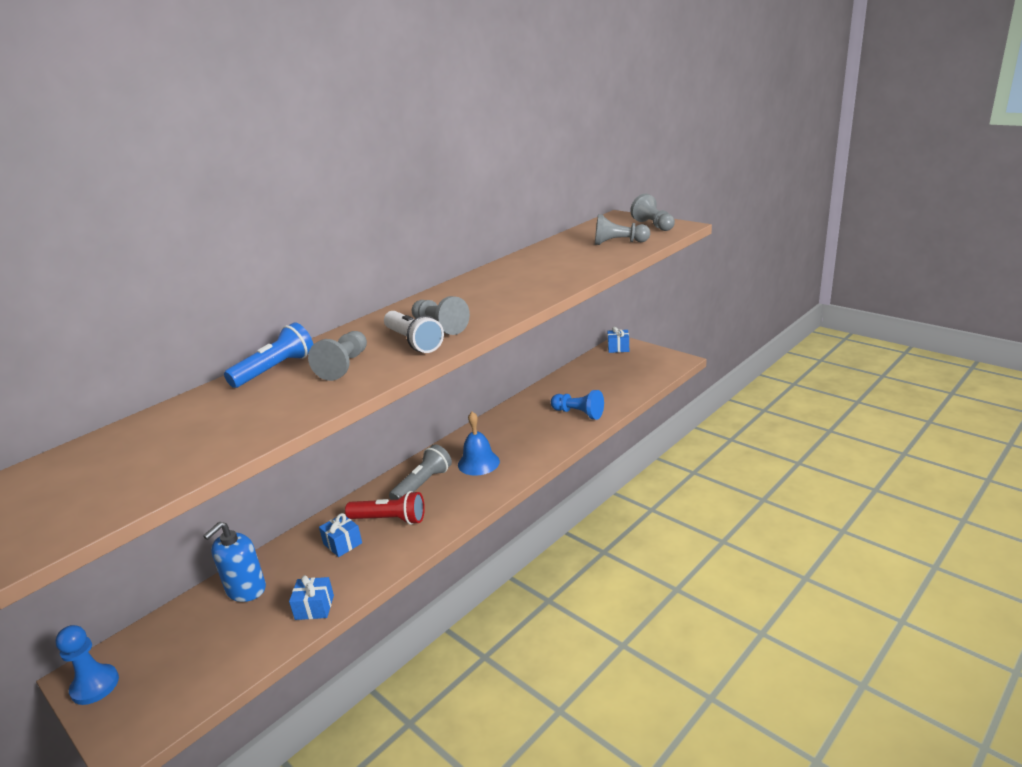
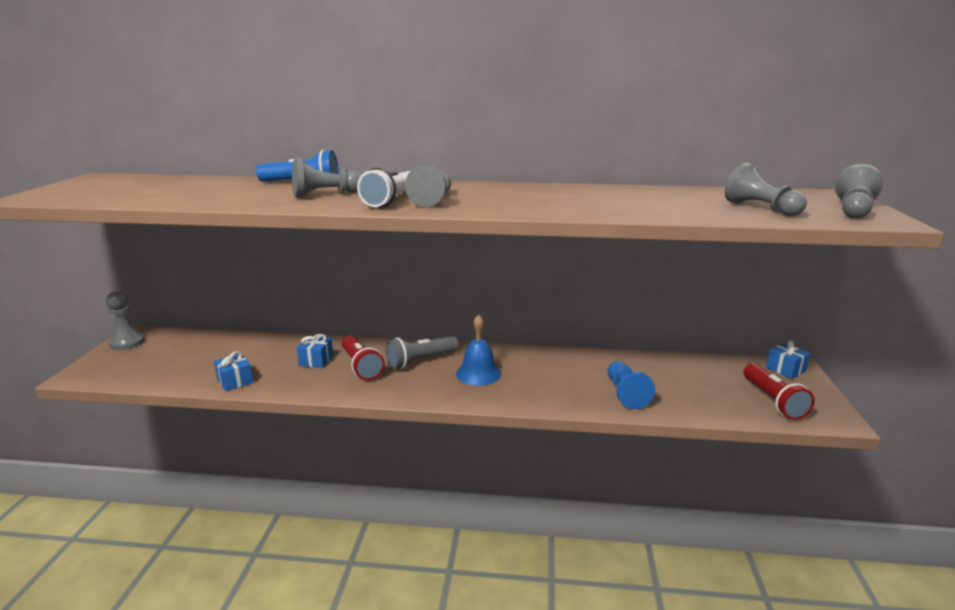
camera: 50 degrees right, 5 degrees down
(95, 686) = (127, 343): blue pawn -> grey pawn
(246, 589) = (241, 348): blue soap dispenser -> none
(423, 484) = (420, 361): grey flashlight -> grey flashlight turned 150 degrees clockwise
(643, 369) = (773, 401): none -> red flashlight

